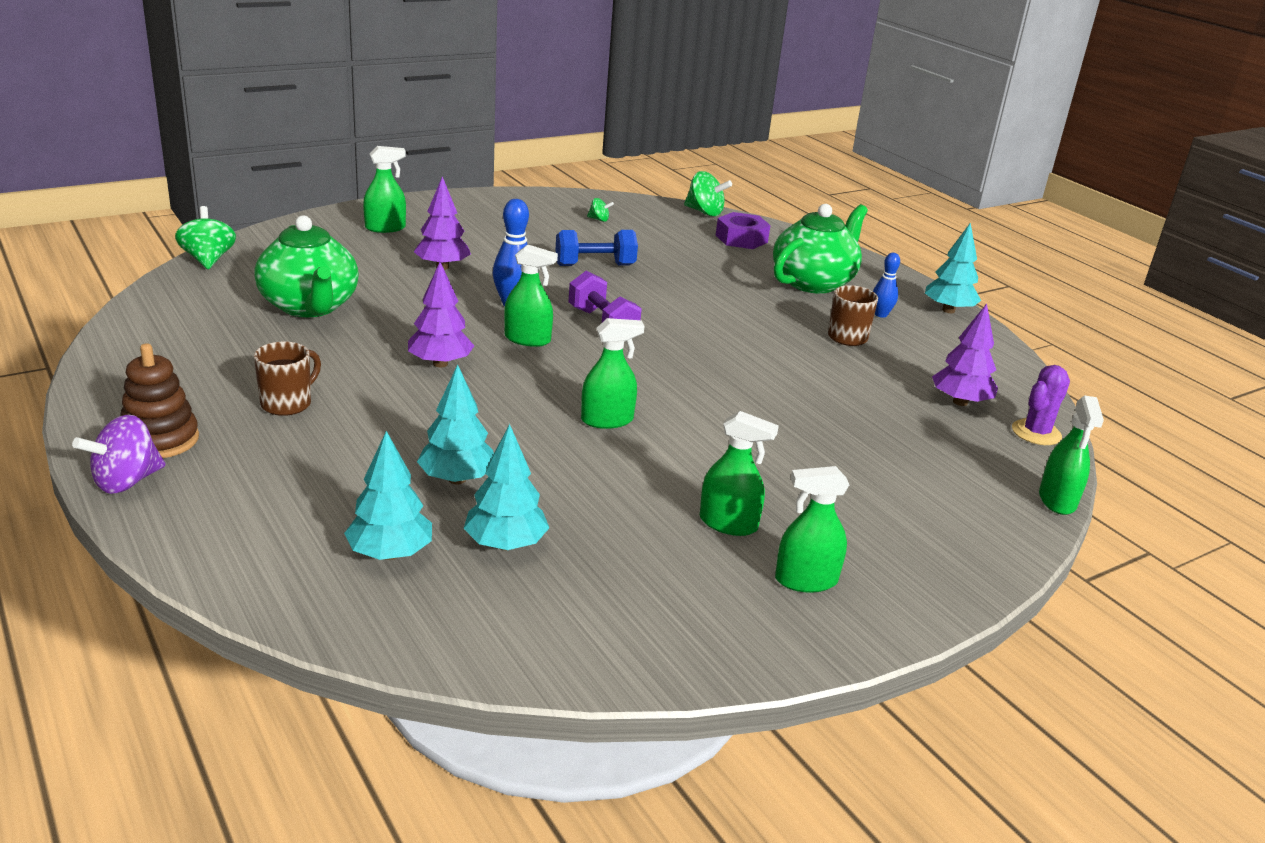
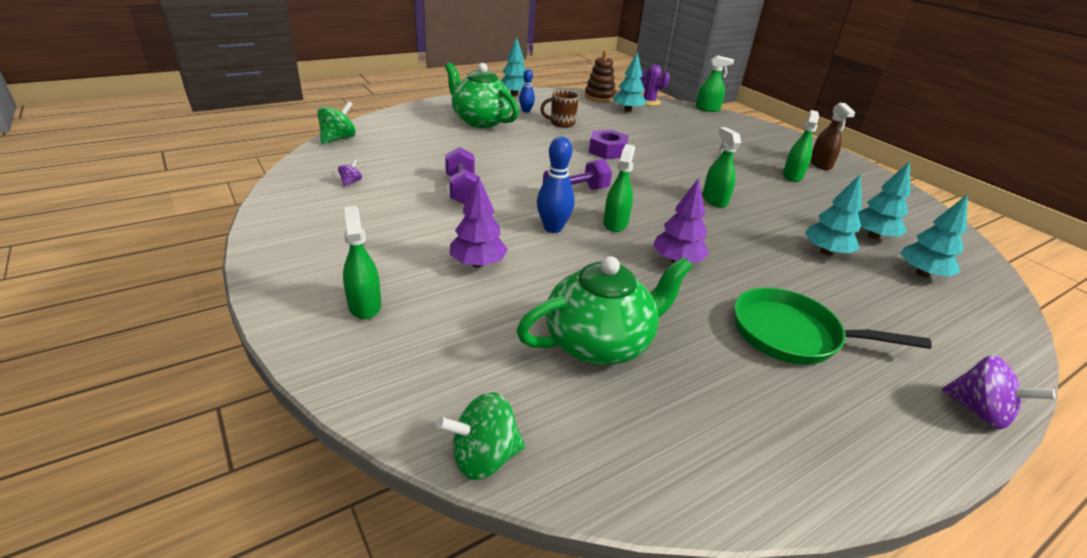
camera: 90 degrees left, 5 degrees up
(160, 440) = (907, 404): brown stacking toy -> brown stacking toy (599, 97)
(287, 403) = (793, 335): brown mug -> green pan
(595, 265) = (462, 190): blue dumbbell -> purple dumbbell
(599, 219) = (351, 182): green spinning top -> purple spinning top
(741, 239) = (400, 132): purple nut -> purple nut (607, 151)
(806, 580) = (820, 164): green spray bottle -> brown spray bottle
(960, 402) = (627, 110): purple tree -> turquoise tree

